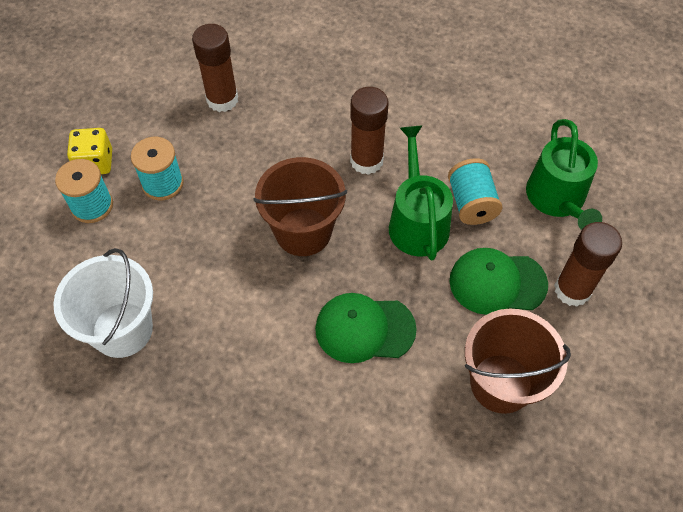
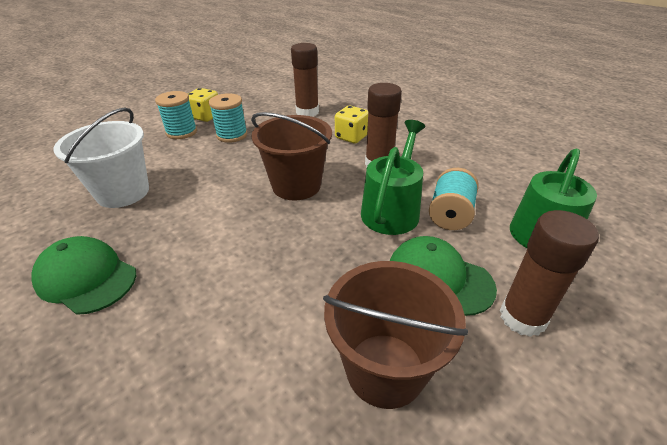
camera: 30 degrees right, 20 degrees down
(308, 126) = (351, 137): none -> yellow dice
(364, 329) = (286, 262): green cap -> green cap (86, 278)

